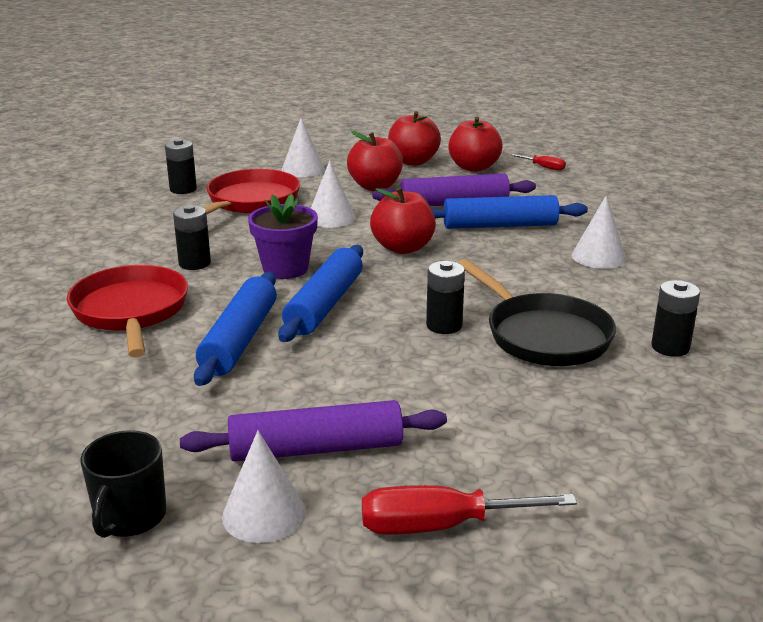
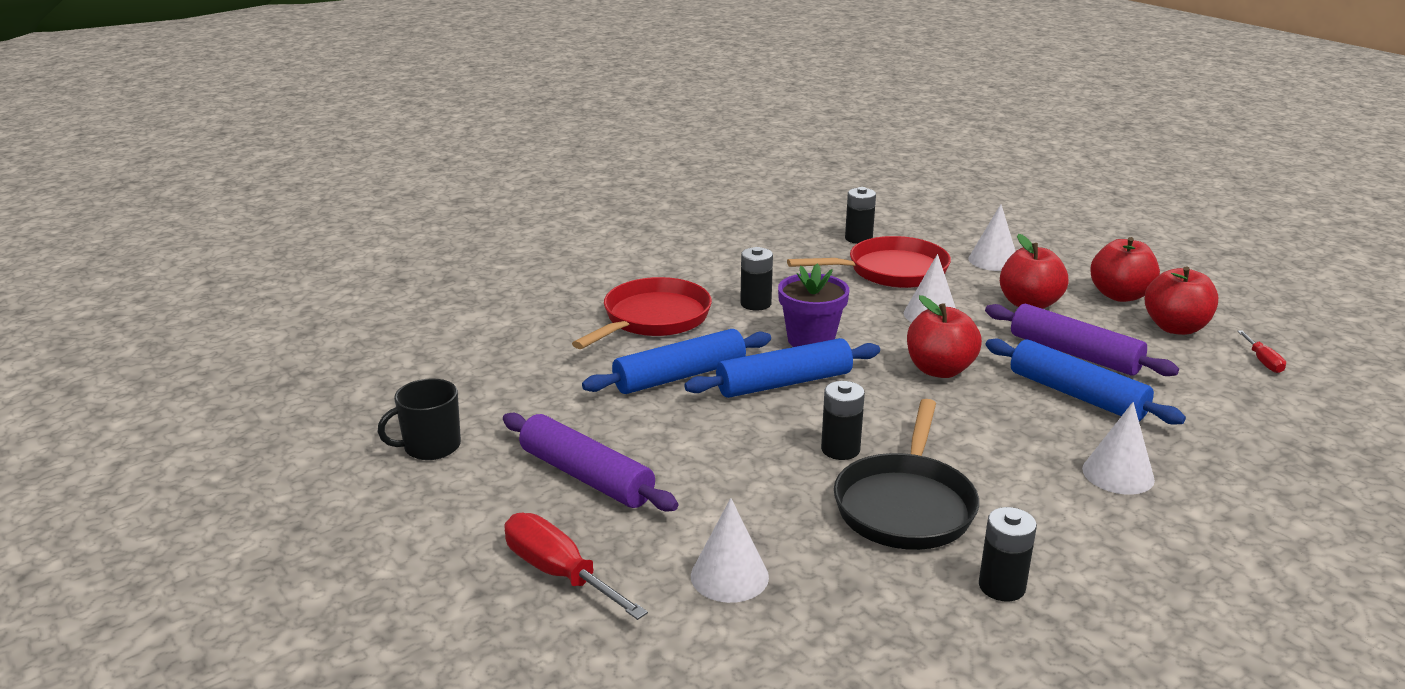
camera: 50 degrees right, 0 degrees up
(264, 514) = (489, 493): white cone -> white cone (729, 576)

